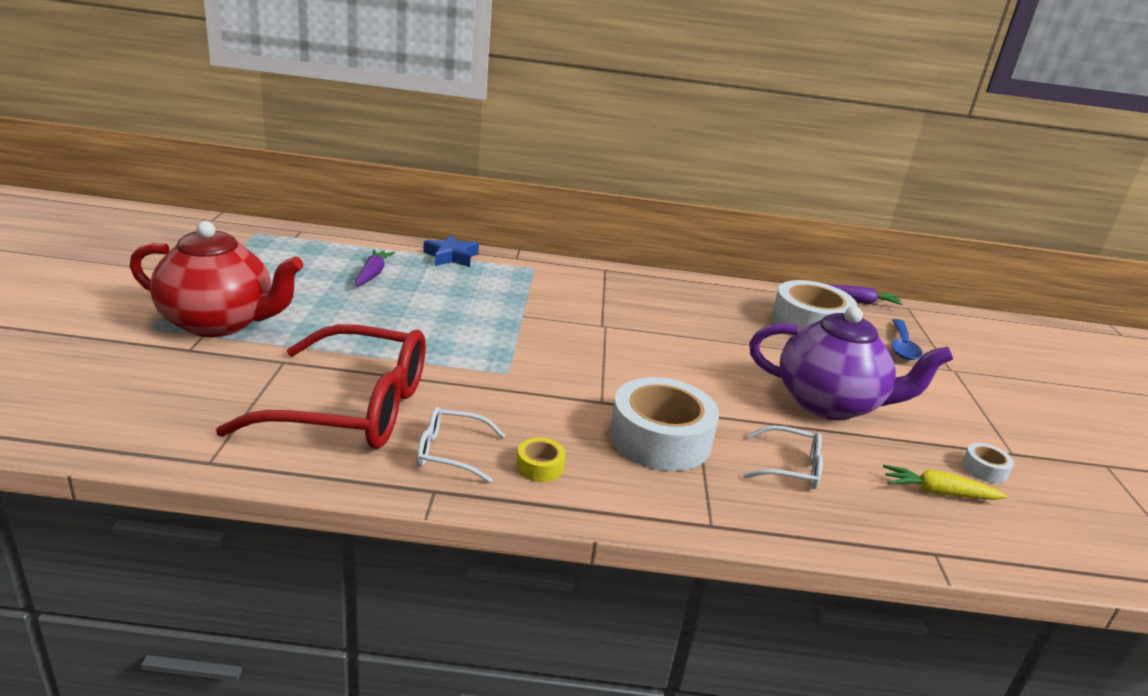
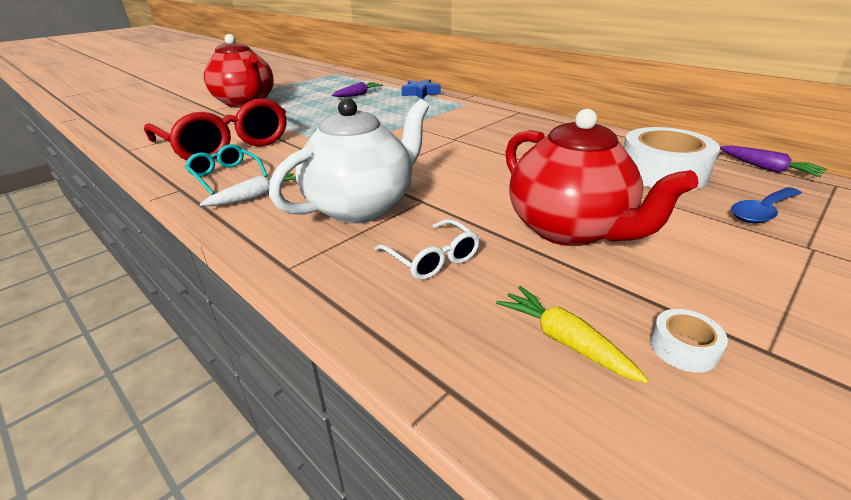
camera: 45 degrees right, 5 degrees up
(450, 452) = (225, 175): white glasses -> turquoise glasses
(540, 467) = (254, 196): yellow tape -> white carrot
(660, 439) = (362, 206): white tape -> white teapot
(829, 404) = (569, 229): purple teapot -> red teapot

